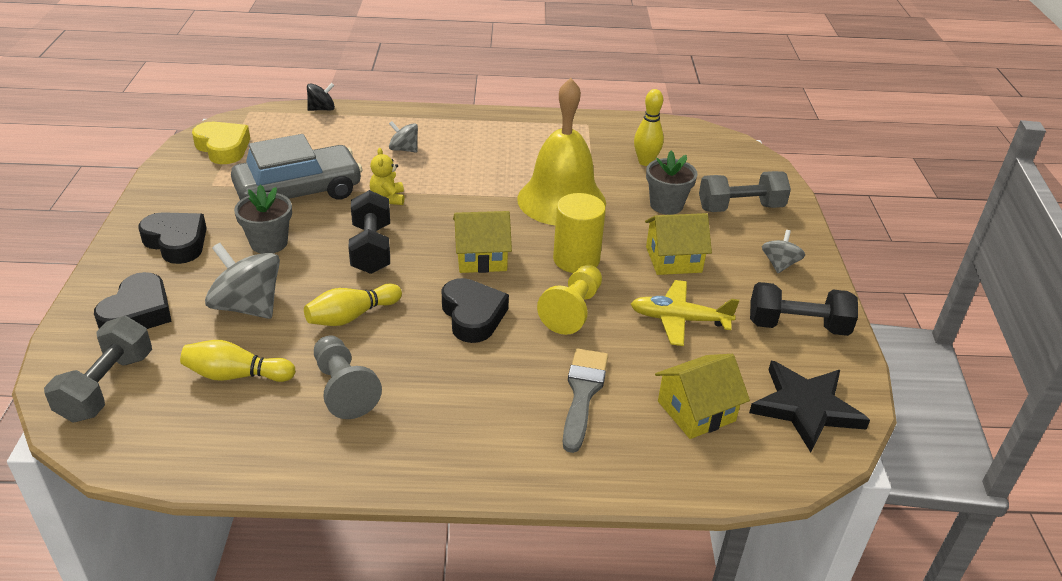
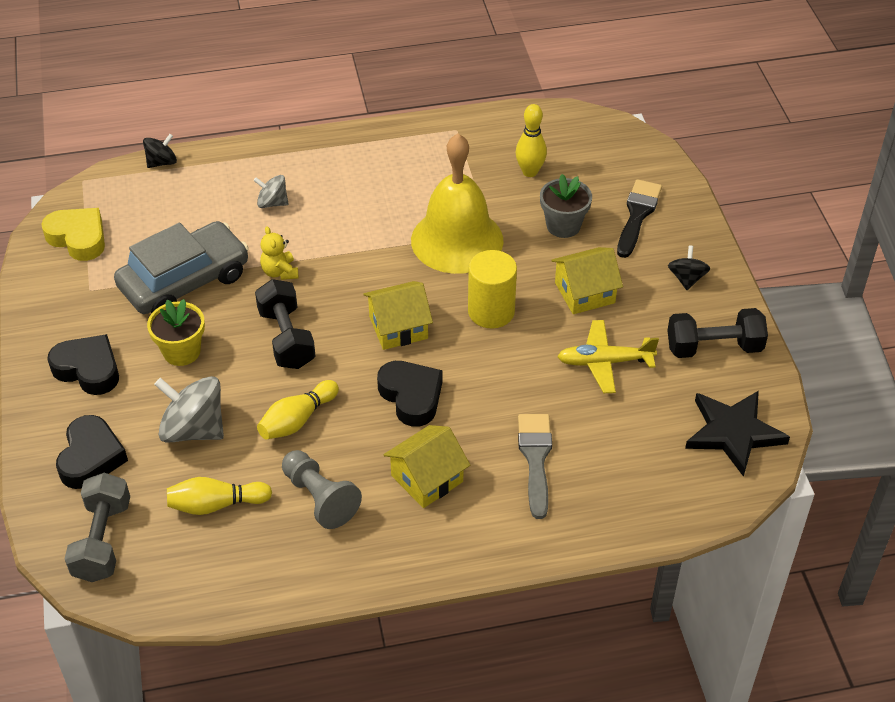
camera: 10 degrees left, 10 degrees up
(269, 243) = (181, 352): grey flower pot -> yellow flower pot
(573, 310) = (503, 371): yellow pawn -> none
(696, 411) = (639, 456): yellow house -> yellow house (427, 478)
(740, 208) = (637, 215): grey dumbbell -> black brush
(779, 264) = (687, 279): grey spinning top -> black spinning top

